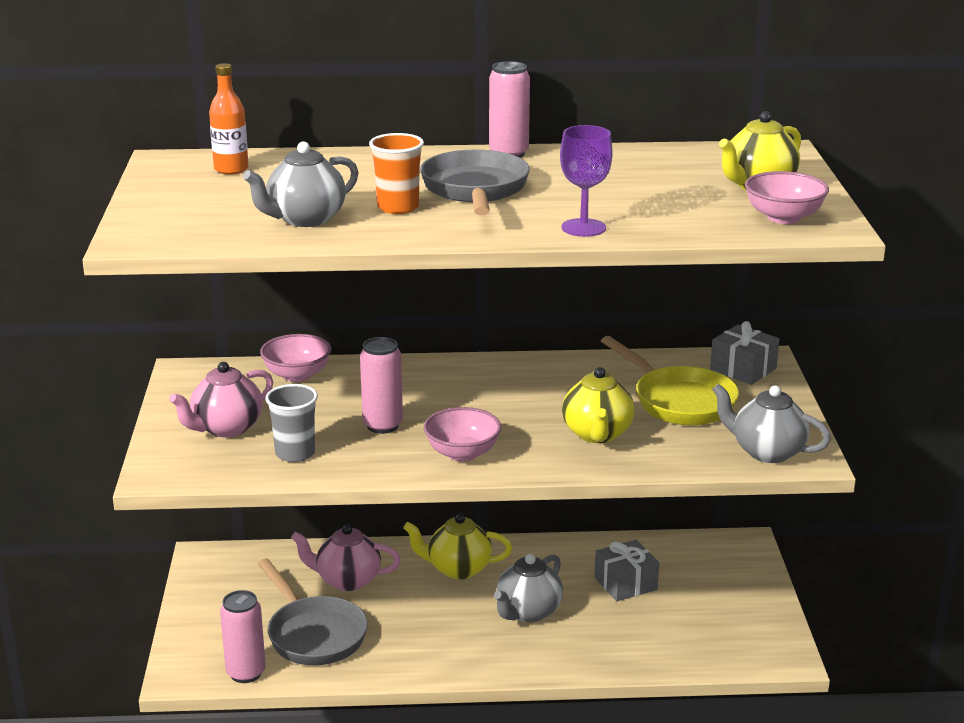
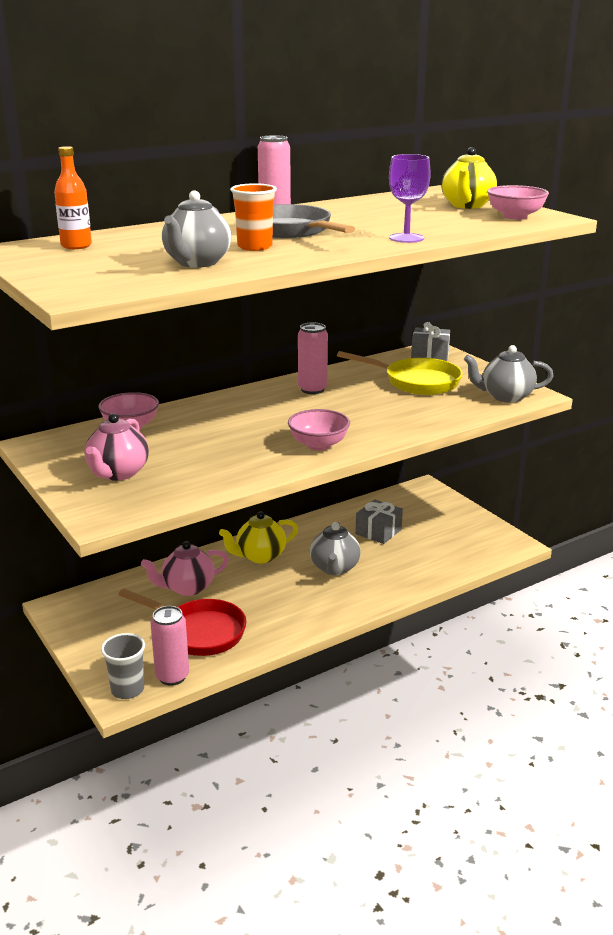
camera: 30 degrees left, 0 degrees up
(295, 453) = (195, 476): grey cup -> grey cup (127, 689)
(313, 634) = (198, 632): grey pan -> red pan
(382, 425) = (238, 442): pink can -> pink can (312, 389)
(597, 434) = (392, 412): yellow teapot -> none

